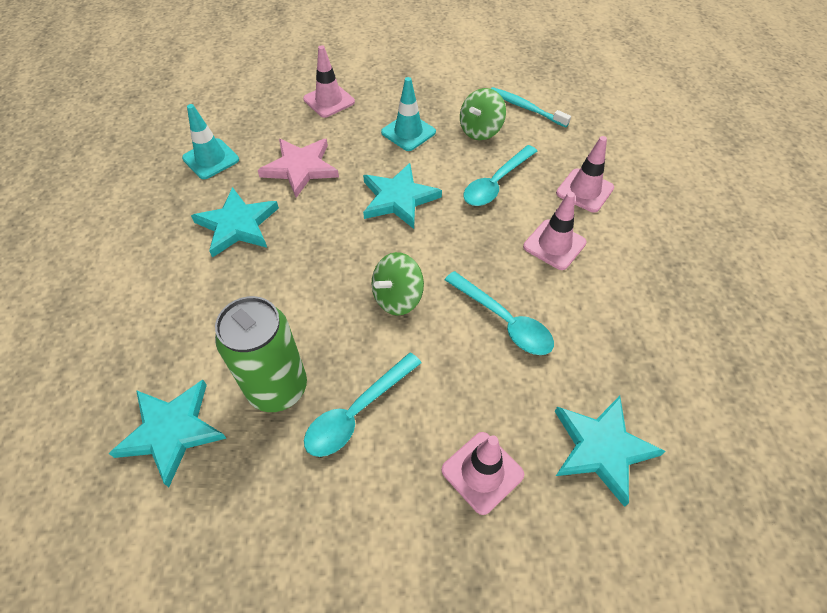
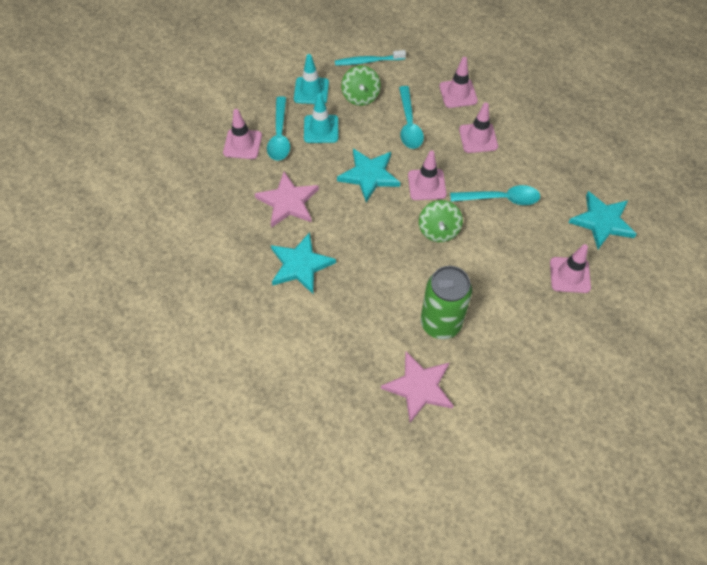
camera: 45 degrees left, 5 degrees up
(171, 431) = (419, 387): turquoise star -> pink star
(211, 159) = (223, 241): turquoise traffic cone -> turquoise traffic cone (311, 91)
(356, 412) = (490, 300): turquoise spoon -> turquoise spoon (279, 136)
(442, 247) = (426, 184): none -> pink traffic cone

